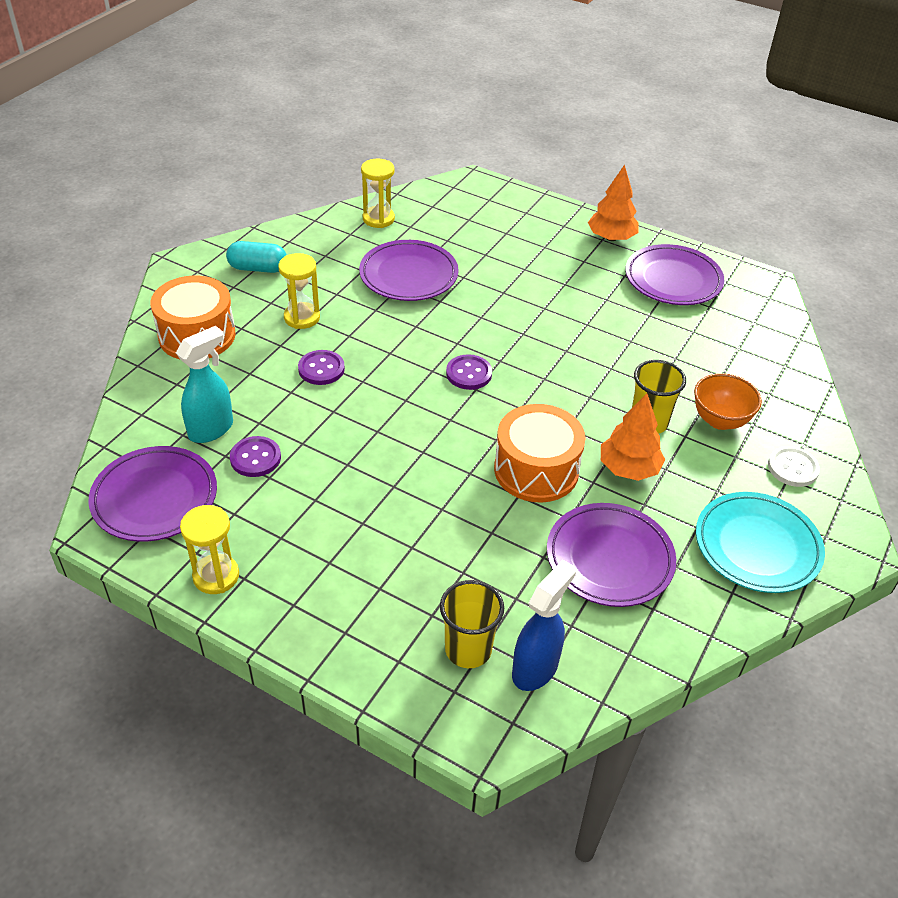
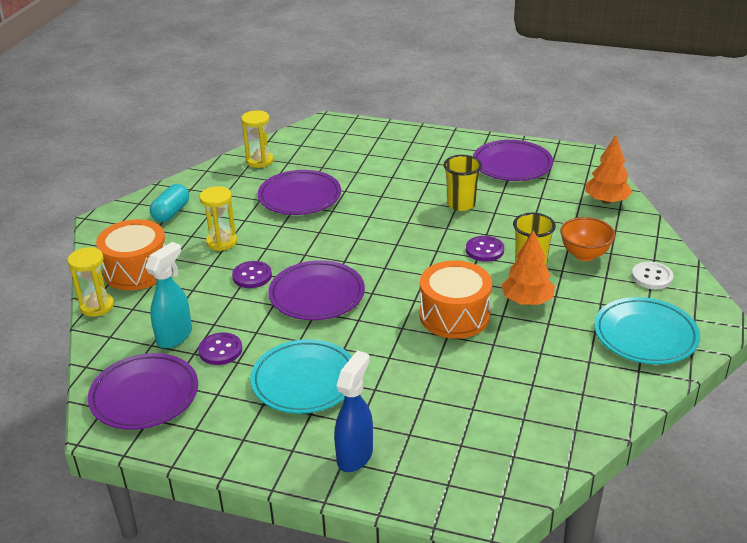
camera: 10 degrees left, 10 degrees down
(216, 576) = (219, 442): yellow hourglass -> yellow hourglass (97, 306)
(258, 268) = (171, 213): turquoise capsule -> turquoise capsule turned 60 degrees counterclockwise
(336, 518) = (304, 381): none -> turquoise plate
(468, 649) = (448, 452): yellow cup -> yellow cup (461, 204)
(469, 373) = (375, 258): purple button -> purple button (484, 250)
(535, 668) = (506, 454): blue spray bottle -> blue spray bottle (355, 455)
(609, 558) = (535, 366): purple plate -> purple plate (317, 295)
(611, 238) = (453, 144): orange tree -> orange tree (606, 201)

